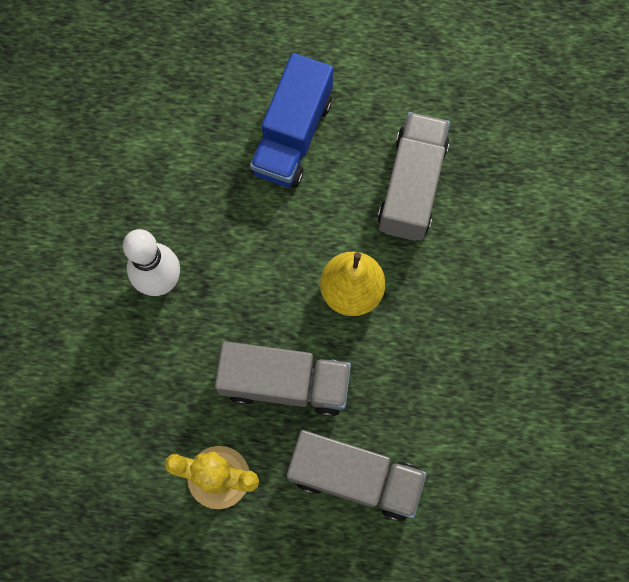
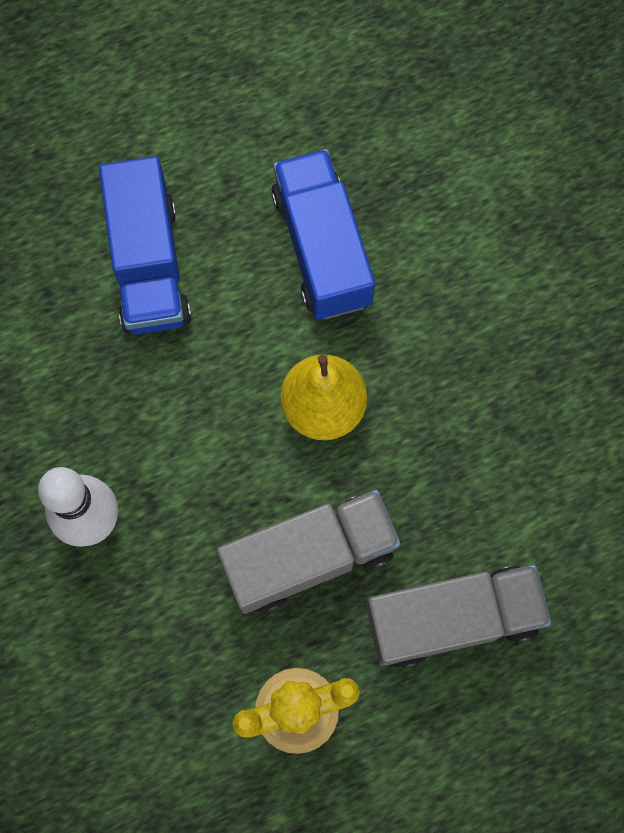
camera: 30 degrees left, 0 degrees up
(411, 186) = (322, 248): grey truck -> blue truck

